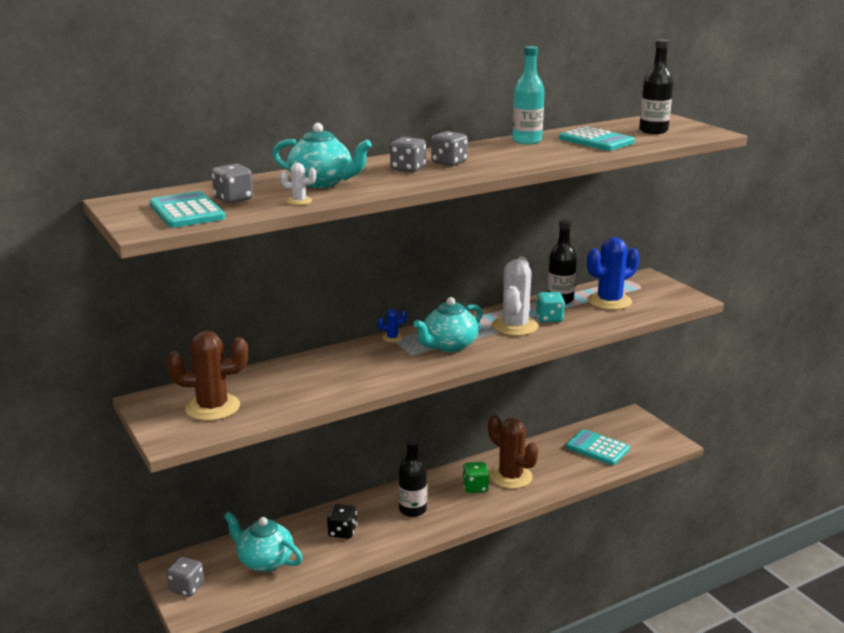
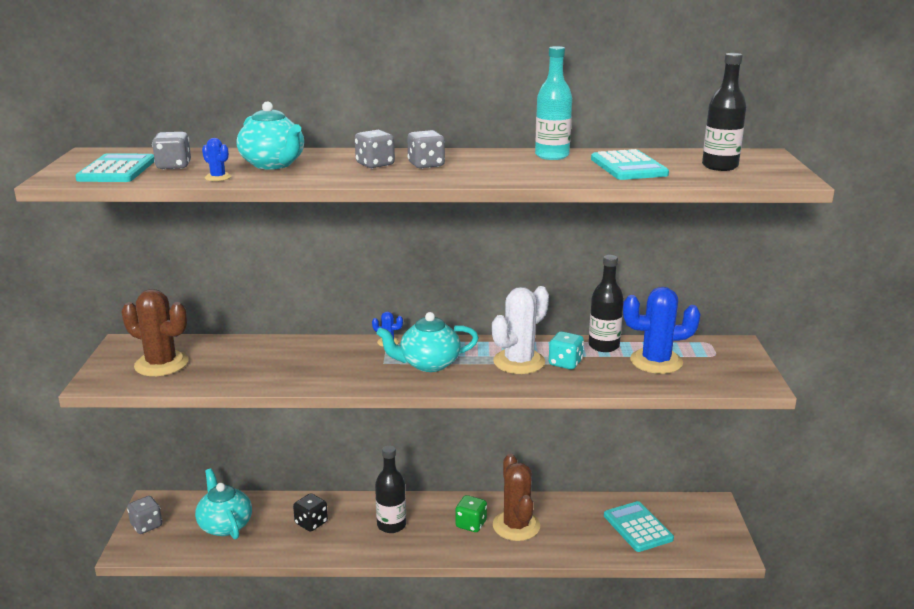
camera: 30 degrees right, 0 degrees up
(299, 201) = (218, 177): white cactus -> blue cactus

